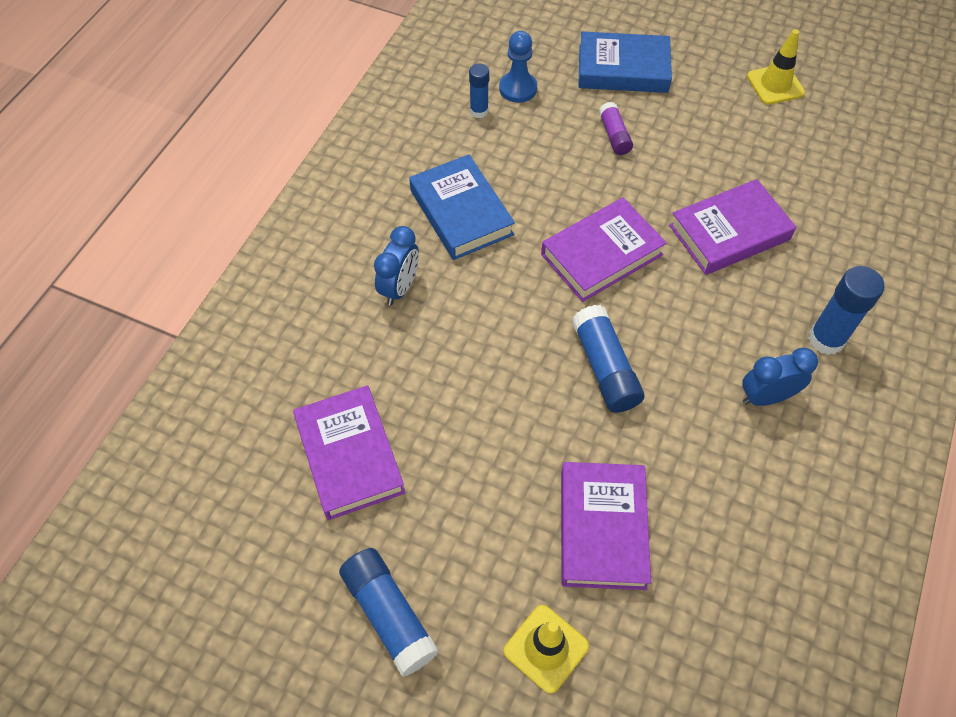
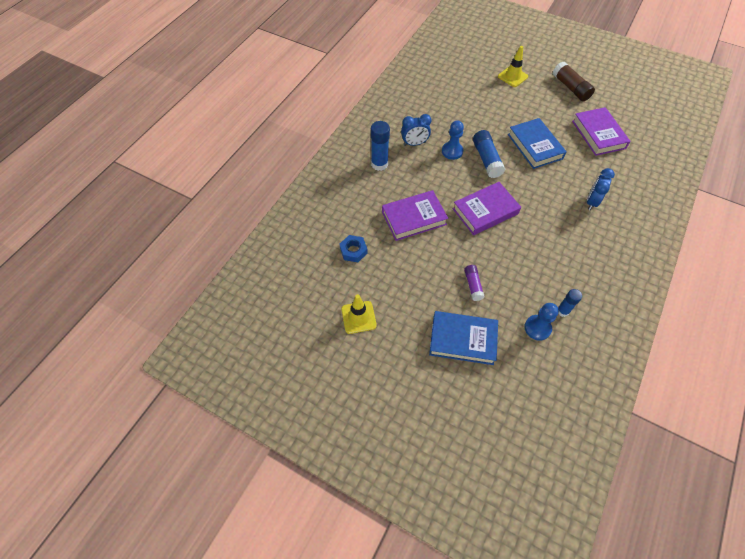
camera: 175 degrees left, 0 degrees up
(389, 614) = (570, 88): blue glue stick -> brown glue stick
(461, 212) = (565, 240): blue book -> blue book (535, 146)
(602, 528) = (491, 106): purple book -> none
(680, 382) = (452, 151): none -> blue pawn
(816, 172) = (353, 251): none -> blue nut

